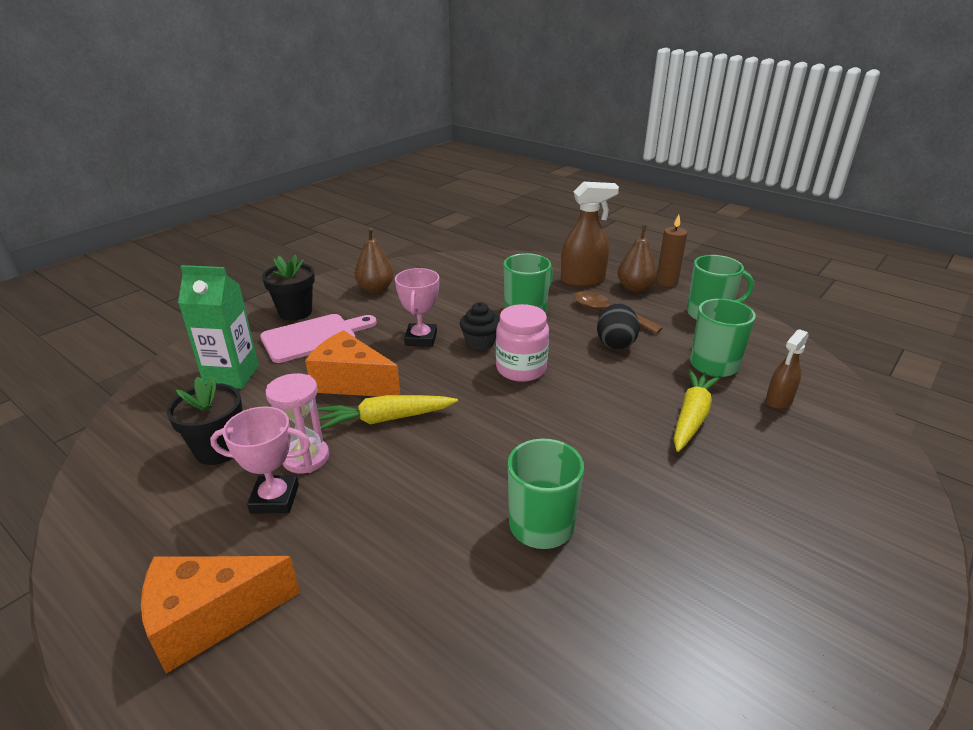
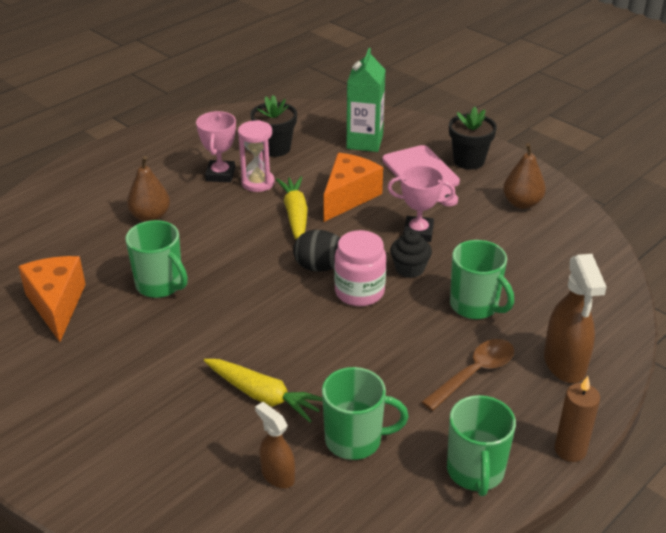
camera: 95 degrees right, 5 degrees up
(210, 619) = (136, 164): orange cheese -> orange cheese (56, 305)
(615, 343) = (404, 366): black egg -> black egg (320, 267)
(635, 288) = (547, 411): brown pear -> brown pear (150, 217)

